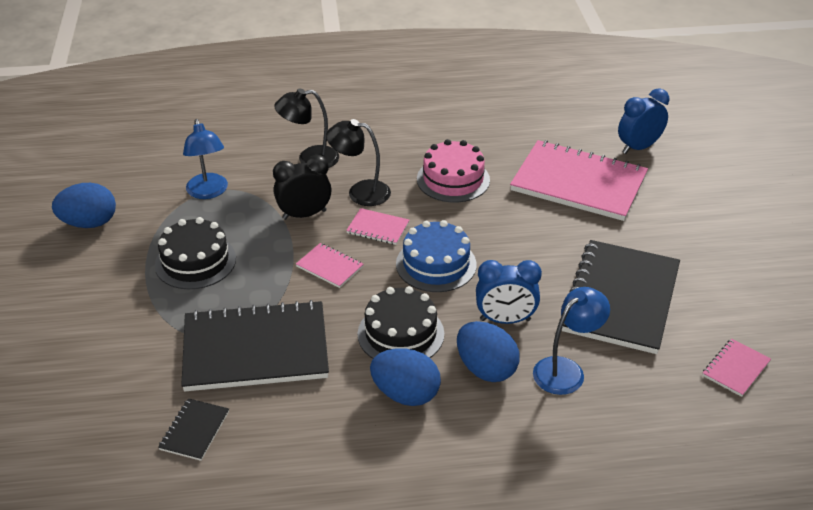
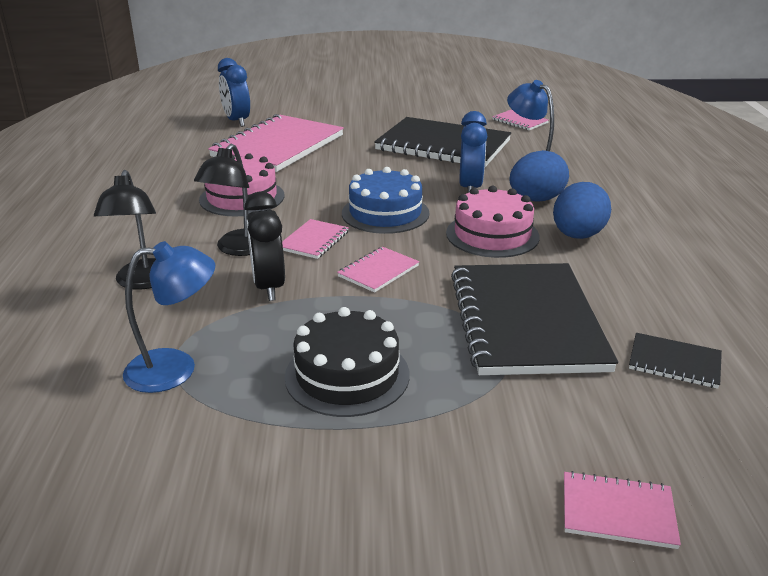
camera: 85 degrees left, 10 degrees down
(55, 377) = (617, 511): none -> pink notebook
(89, 223) = (202, 513): blue egg -> none
(400, 334) = (492, 235): black cake -> pink cake

